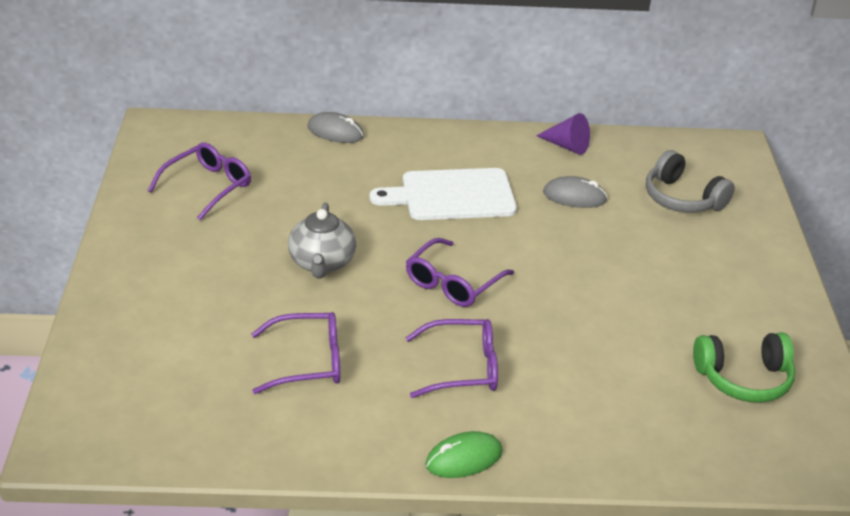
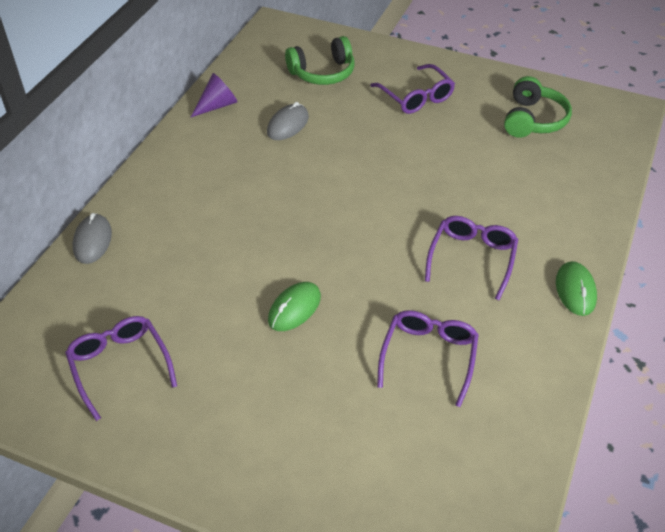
camera: 65 degrees left, 10 degrees up
(322, 263) = (294, 309): grey teapot -> green mouse
(335, 132) = (92, 241): grey mouse -> grey mouse turned 45 degrees counterclockwise
(452, 195) = (244, 193): white cutting board -> none
(453, 283) = (363, 230): purple glasses -> purple glasses (416, 97)
(682, 198) = (322, 73): grey headphones -> green headphones

